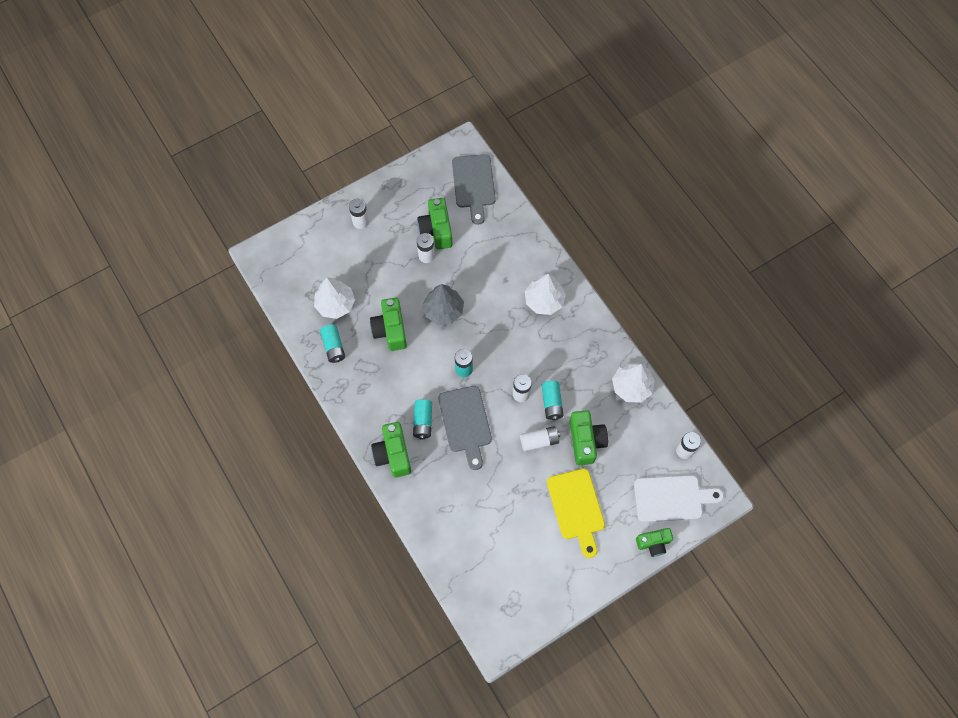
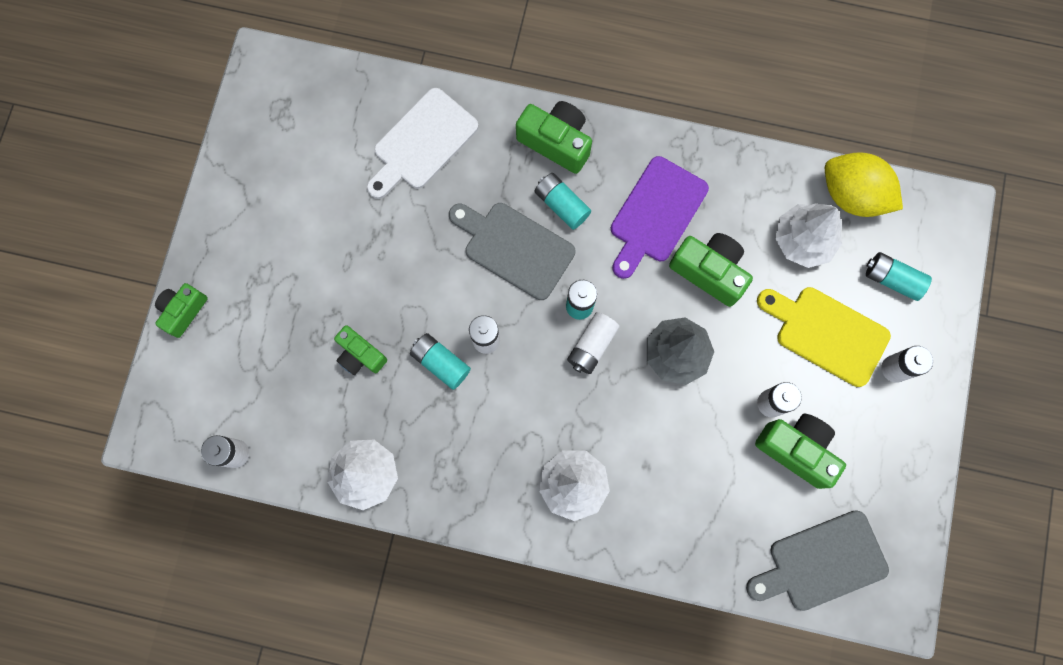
camera: 135 degrees right, 10 degrees up
(291, 302) = (852, 195): none -> yellow lemon
(334, 347) = (748, 192): turquoise battery -> turquoise battery (892, 279)
(385, 376) = (656, 214): none -> purple cutting board
(474, 184) = (822, 562): grey cutting board -> grey cutting board turned 60 degrees counterclockwise
(539, 441) = (413, 305): white battery -> white battery (592, 346)
(576, 508) = (303, 271): yellow cutting board -> yellow cutting board (826, 333)
(585, 441) = (360, 355): green camera -> green camera, size x0.66
(672, 498) = (204, 382): white cutting board -> white cutting board (422, 143)

